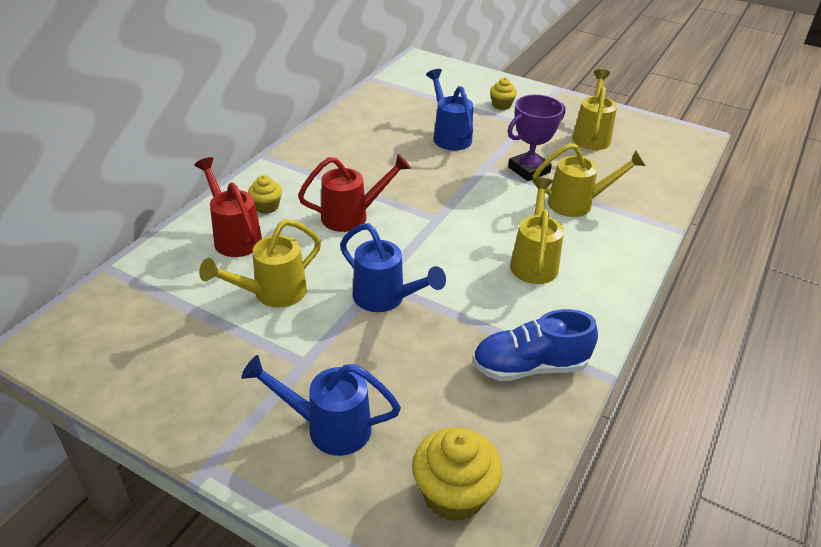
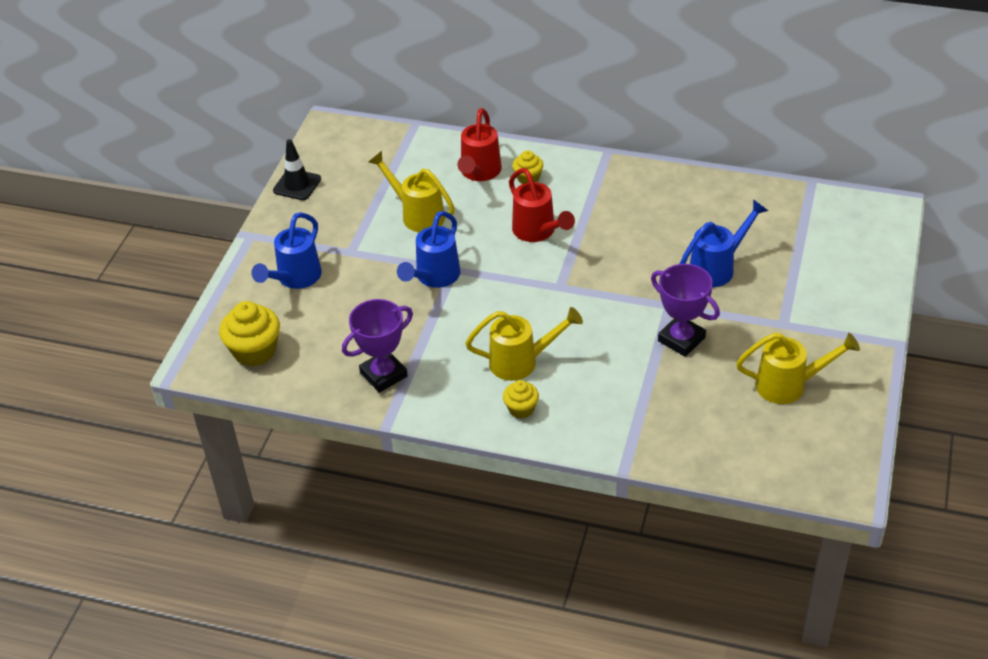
camera: 80 degrees right, 5 degrees up
(135, 397) = (297, 185): none -> black traffic cone
(234, 236) = (479, 173): red watering can -> red watering can turned 150 degrees clockwise
(328, 427) = (295, 279): blue watering can -> blue watering can turned 150 degrees counterclockwise
(501, 105) = (817, 298): yellow cupcake -> yellow cupcake (521, 409)
(529, 366) = (383, 375): blue shoe -> purple trophy
(578, 204) = (634, 385): yellow watering can -> none

